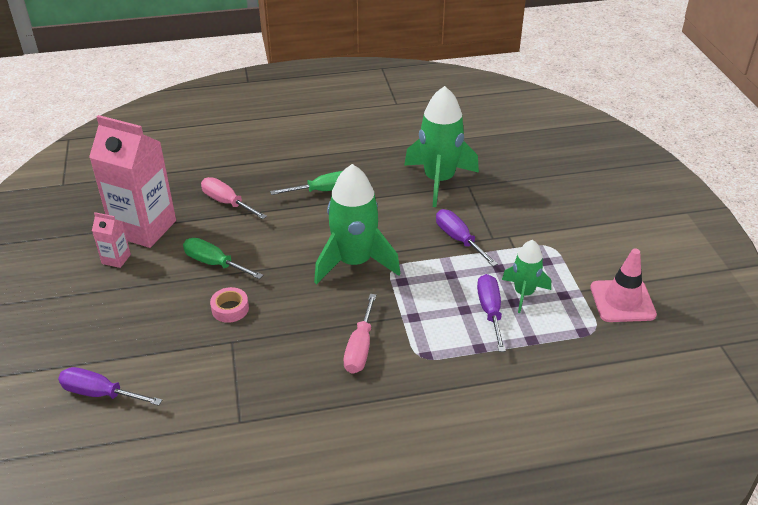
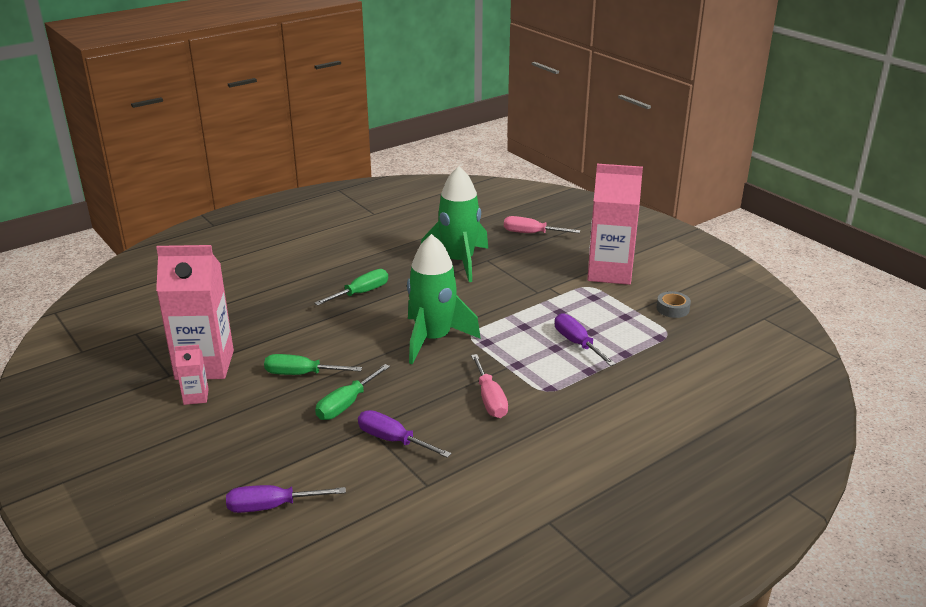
camera: 25 degrees left, 10 degrees down
(227, 202) = (274, 324): pink screwdriver -> pink screwdriver (531, 233)
(230, 309) = (346, 404): pink tape -> green screwdriver
(459, 239) = (510, 300): purple screwdriver -> purple screwdriver (393, 440)
(524, 293) = (594, 324): green rocket -> none
(584, 236) = (609, 272): none -> pink carton
(622, 301) = (672, 309): pink traffic cone -> grey tape

